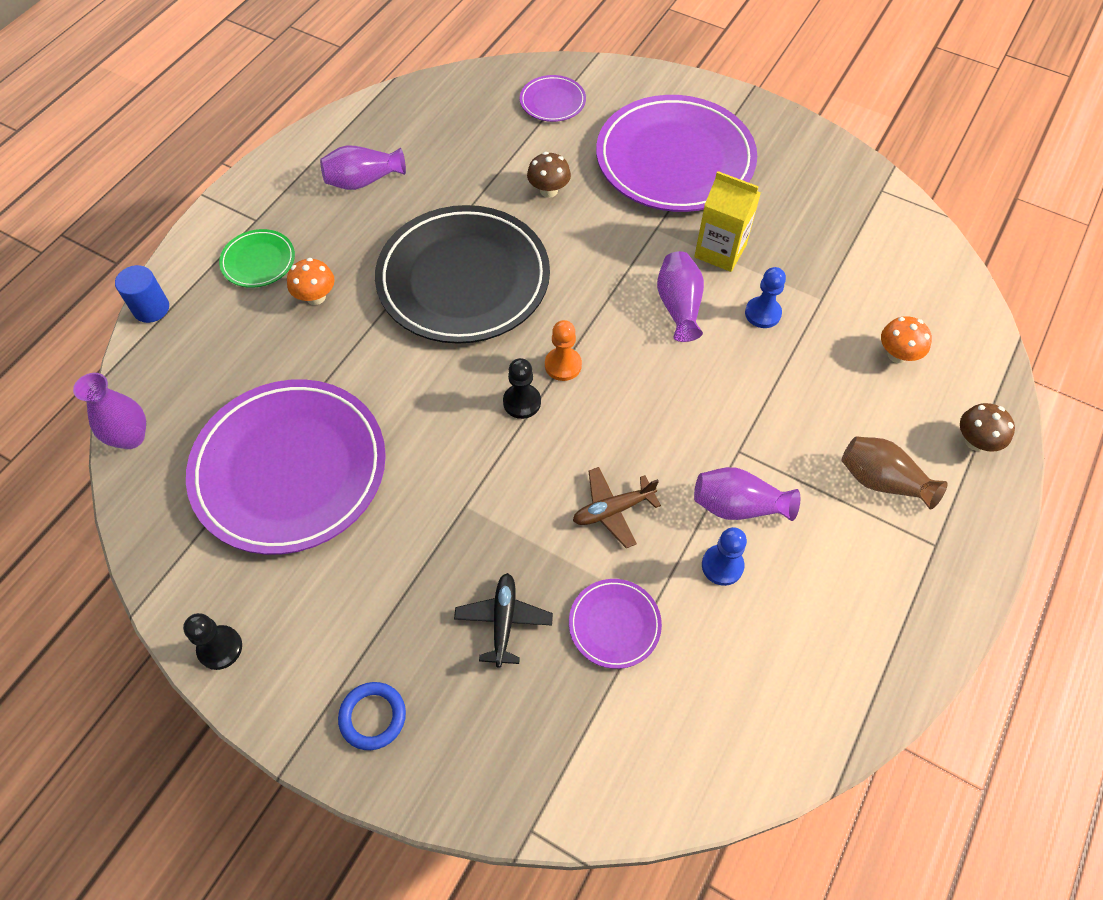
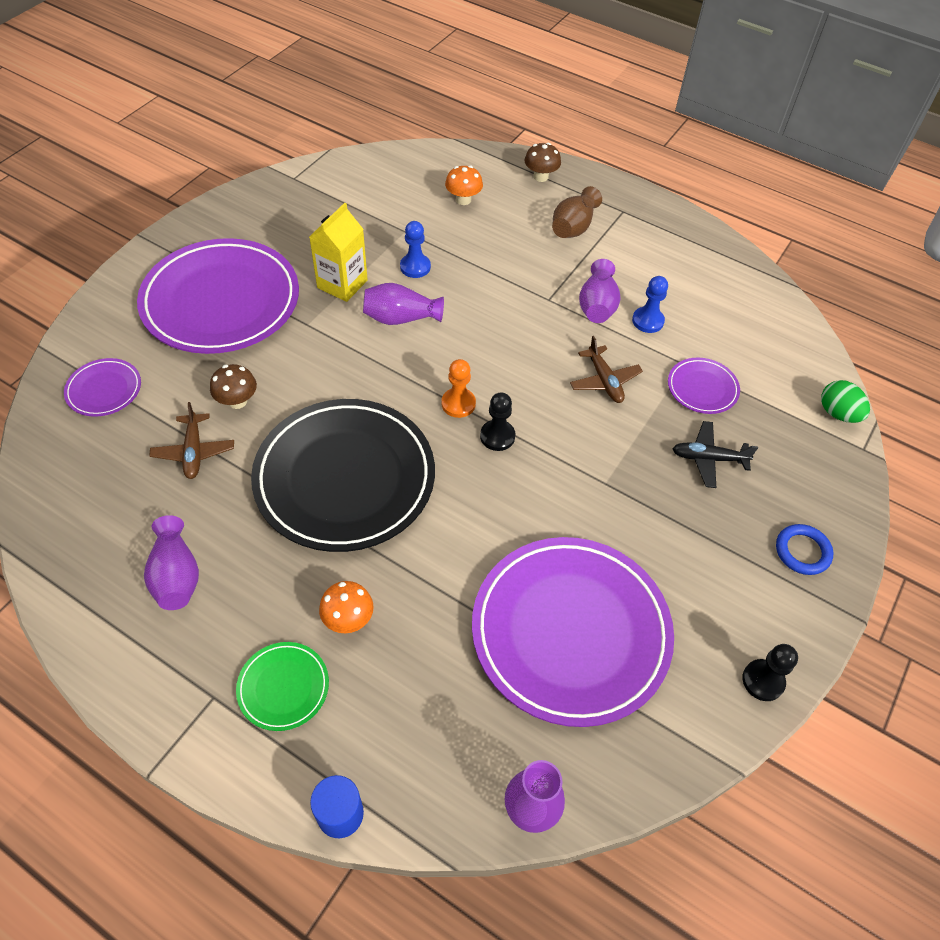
camera: 90 degrees left, 5 degrees down
(488, 170) = (194, 451): none -> brown plane
(589, 805) = (838, 413): none -> green egg

